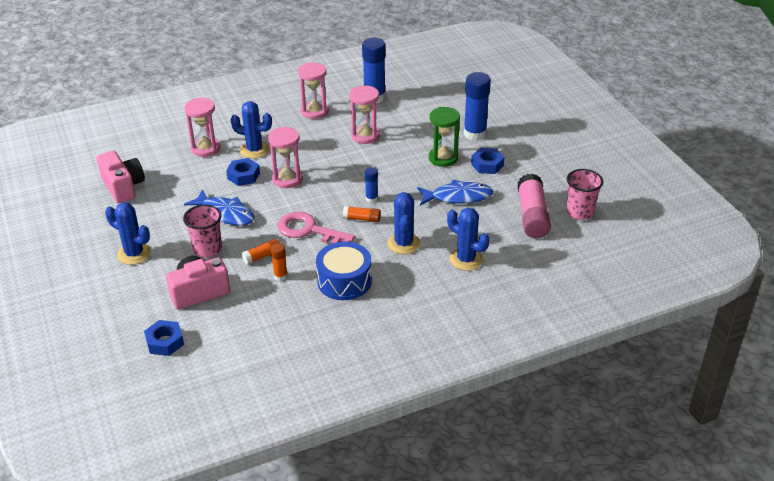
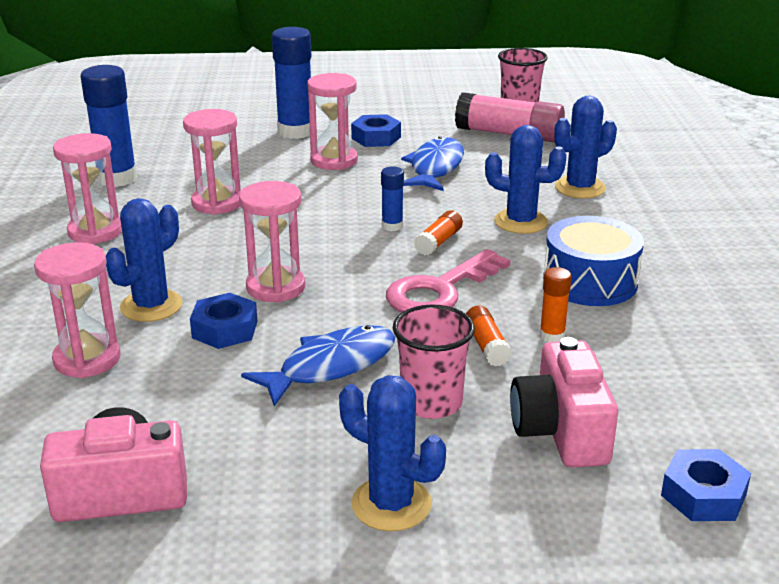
camera: 70 degrees left, 10 degrees down
(134, 254) = (391, 504): blue cactus -> blue cactus turned 75 degrees clockwise
(443, 158) = (334, 160): green hourglass -> pink hourglass

